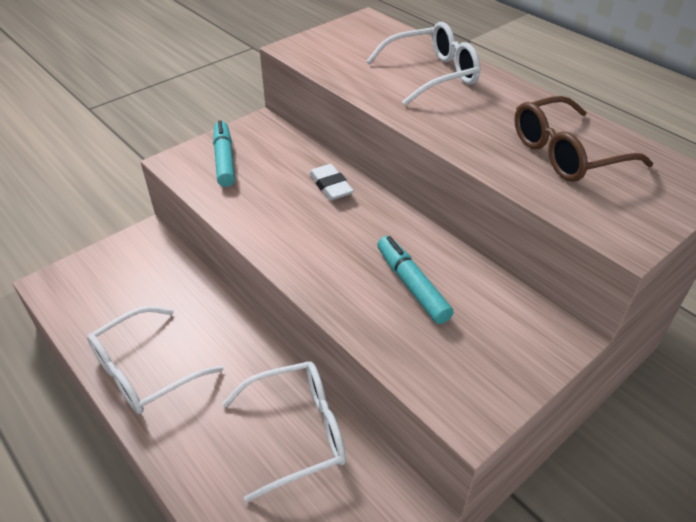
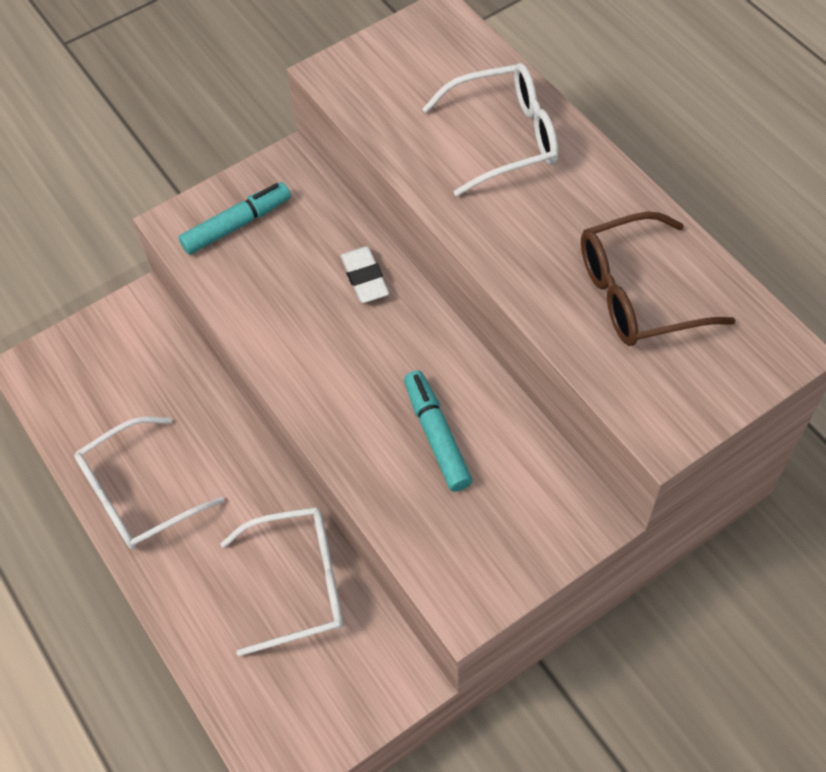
camera: 10 degrees right, 15 degrees up
(224, 160) = (237, 225): turquoise marker -> turquoise marker turned 60 degrees clockwise

